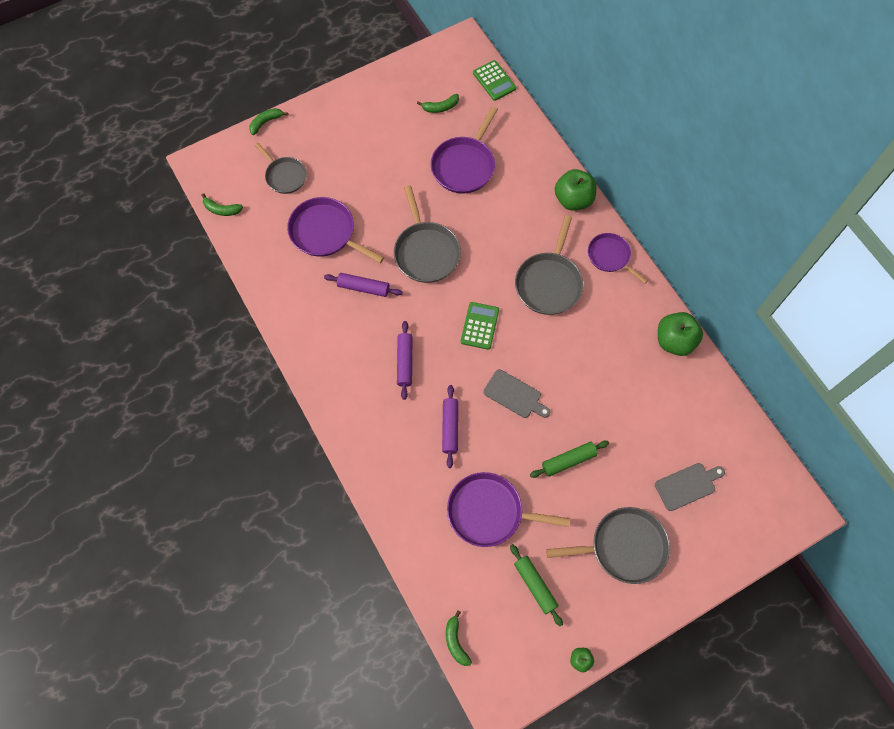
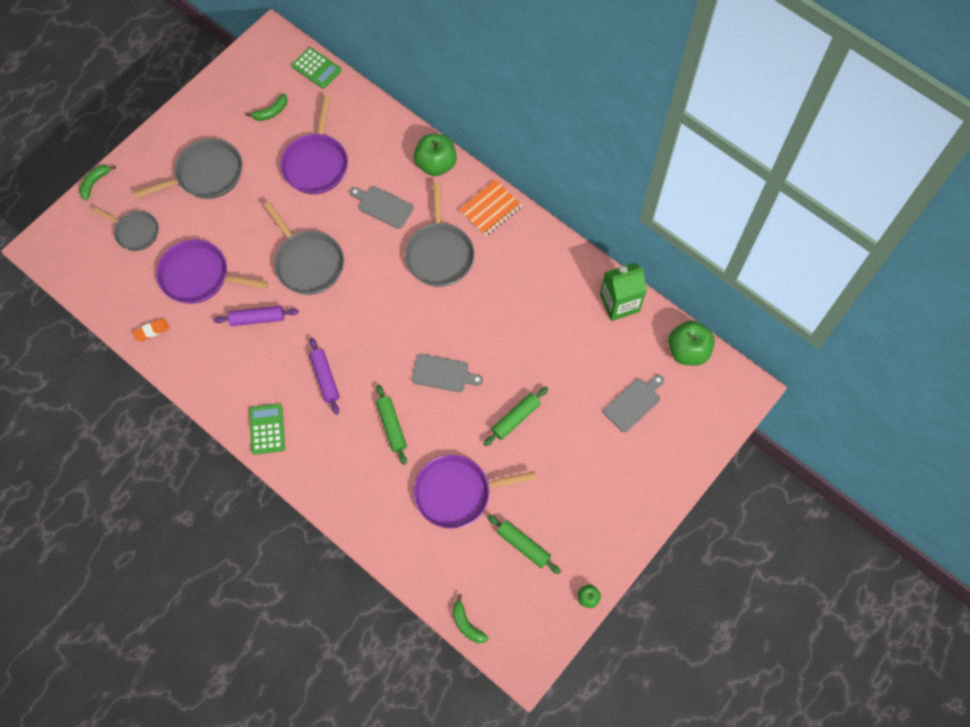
camera: 20 degrees left, 0 degrees up
(221, 209) = (82, 287): green banana -> none
(267, 268) = (151, 331): none -> orange eraser
(450, 428) = (391, 426): purple rolling pin -> green rolling pin
(479, 326) = (386, 318): green calculator -> green calculator (267, 429)
(512, 222) = (383, 206): none -> grey cutting board
(610, 256) = (490, 209): purple pan -> orange notebook
(624, 547) = (594, 480): grey pan -> grey pan (206, 174)
(674, 341) = (578, 271): green apple -> green apple (687, 351)
(705, 385) = (619, 303): none -> green carton

